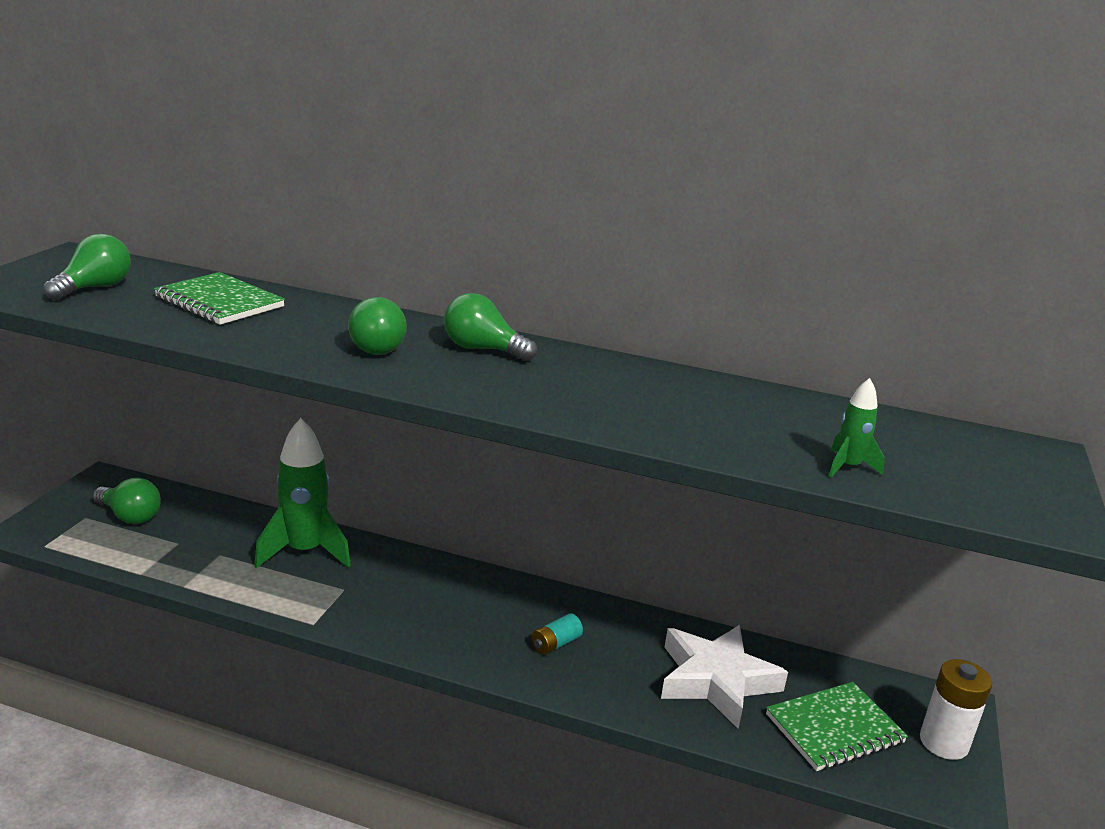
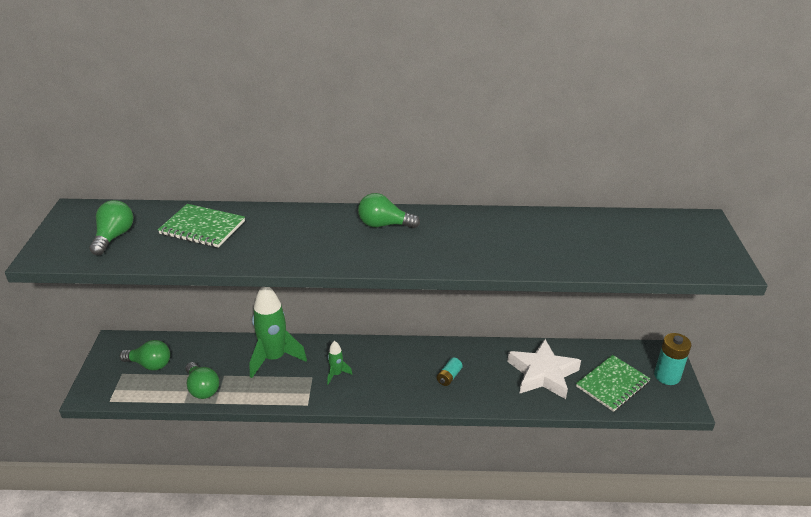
camera: 15 degrees left, 10 degrees up
(375, 346) = (321, 239): green light bulb -> green light bulb (202, 388)
(848, 467) = (619, 259): green rocket -> green rocket (336, 374)
(943, 743) = (667, 376): white battery -> turquoise battery

